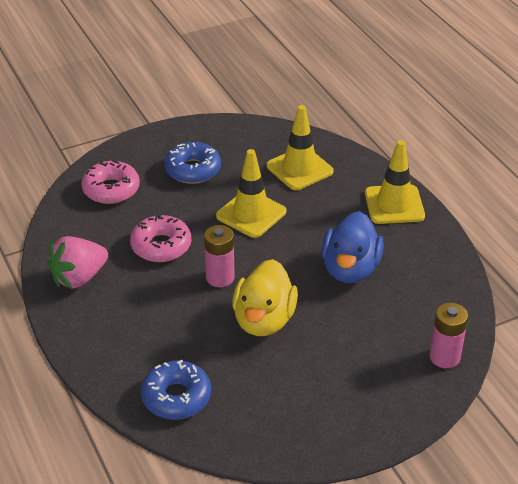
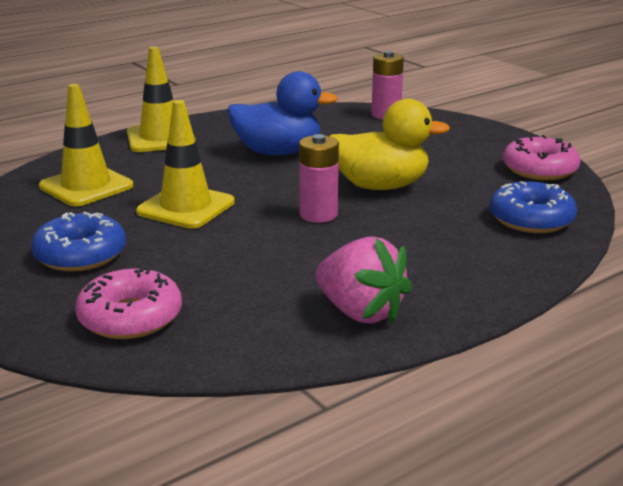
camera: 100 degrees left, 15 degrees down
(161, 246) = (267, 258): pink donut -> pink donut (539, 169)

